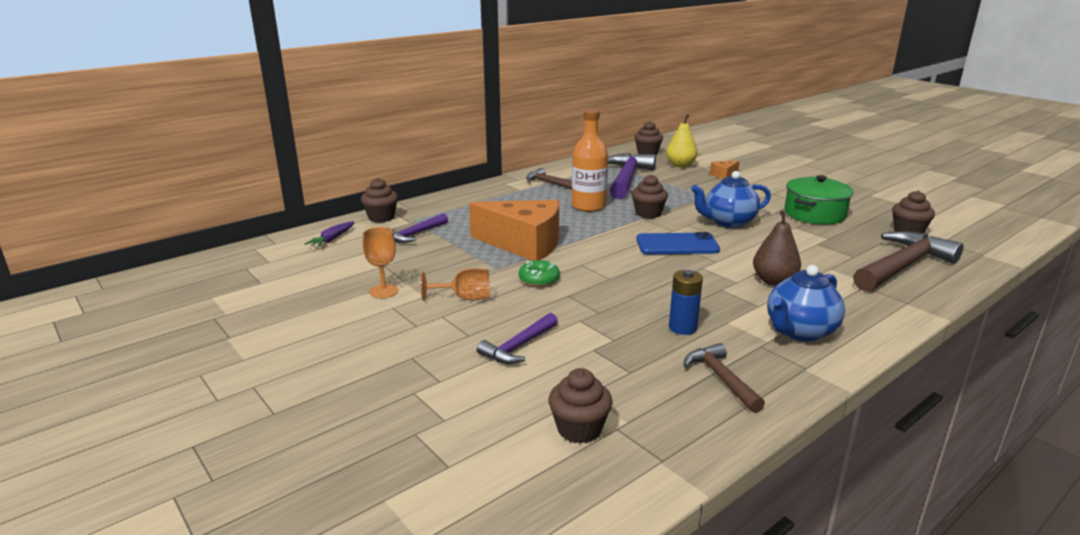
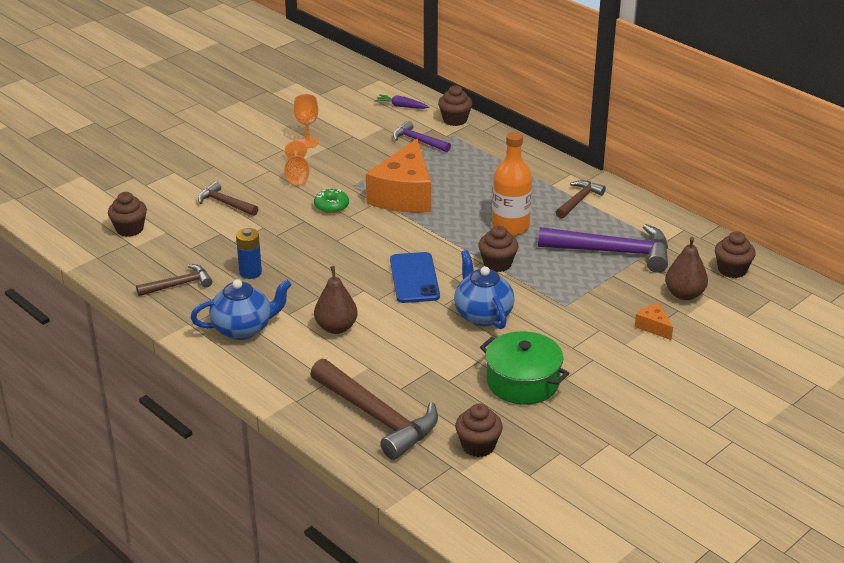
camera: 85 degrees right, 10 degrees up
(518, 347) = (225, 203): purple hammer -> brown hammer
(680, 165) = (684, 294): yellow pear -> brown pear
(799, 331) = (243, 329): blue teapot -> blue teapot turned 120 degrees clockwise

